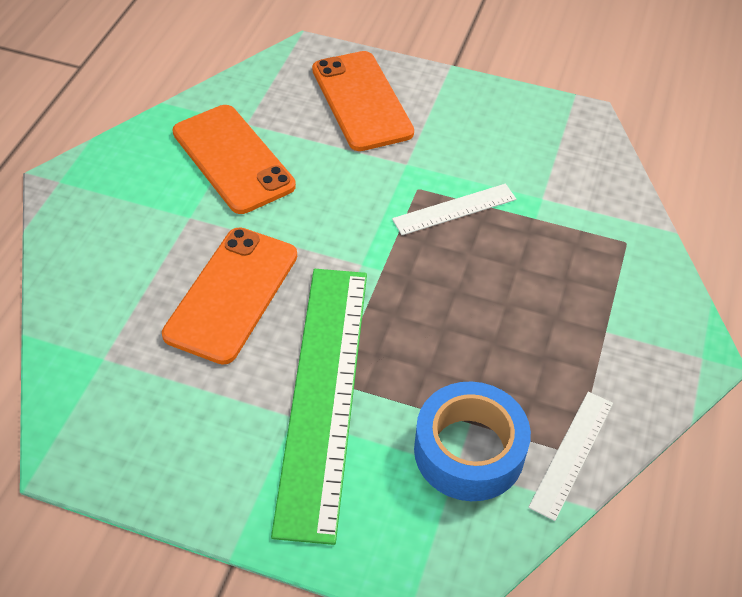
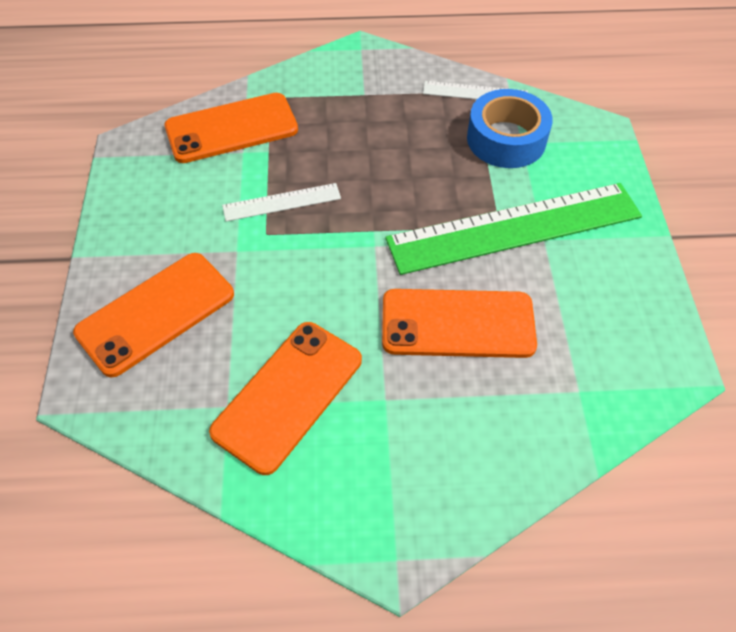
camera: 110 degrees left, 5 degrees up
(454, 209) = (281, 202): white ruler -> white ruler turned 60 degrees counterclockwise
(582, 197) = (231, 128): none -> orange phone

